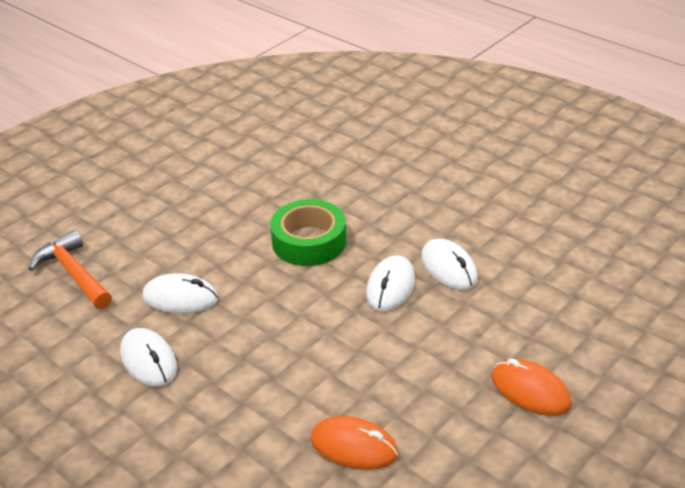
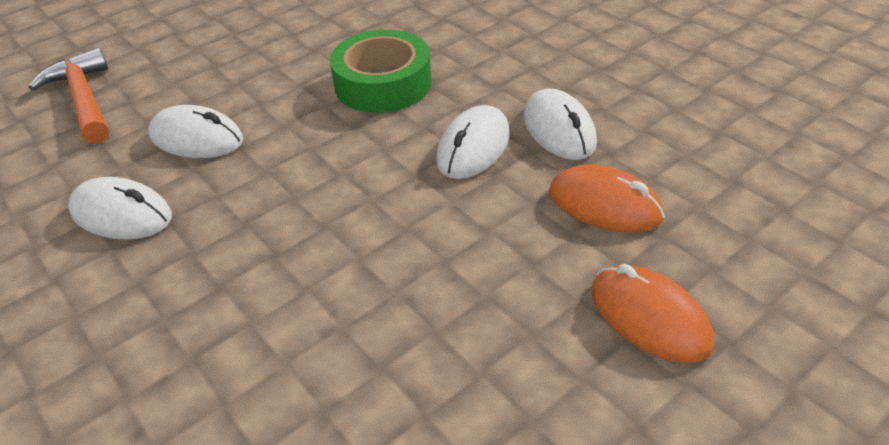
camera: 10 degrees right, 5 degrees up
(149, 361) = (122, 214): white mouse -> white mouse turned 45 degrees counterclockwise
(354, 447) = (356, 375): orange mouse -> orange mouse (604, 205)

